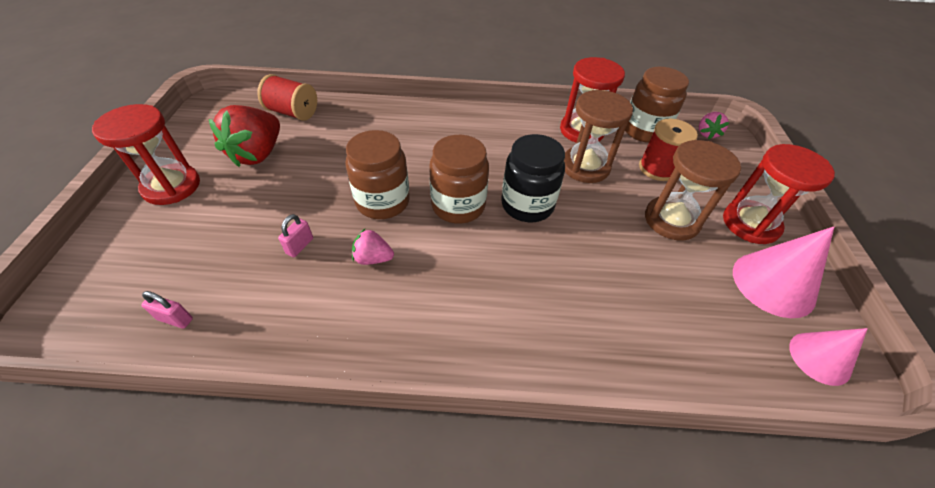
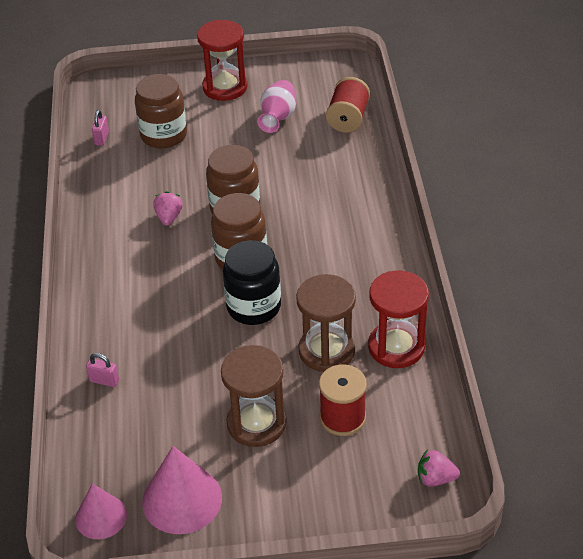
camera: 85 degrees right, 5 degrees down
(258, 154) = (278, 118): red strawberry -> pink vase
(300, 246) = (174, 174): pink padlock -> pink padlock (104, 381)
(644, 130) = (418, 409): brown jar -> brown jar (164, 135)
(750, 224) = (266, 496): red hourglass -> none

